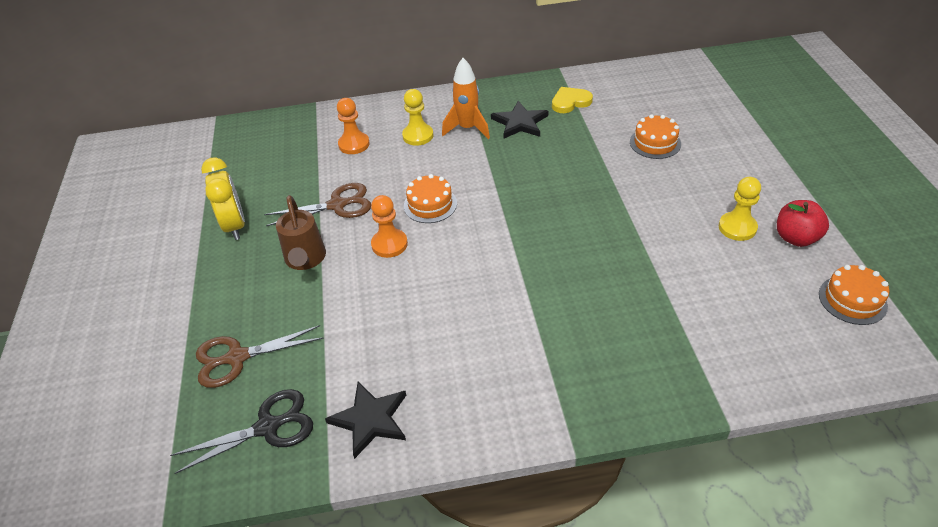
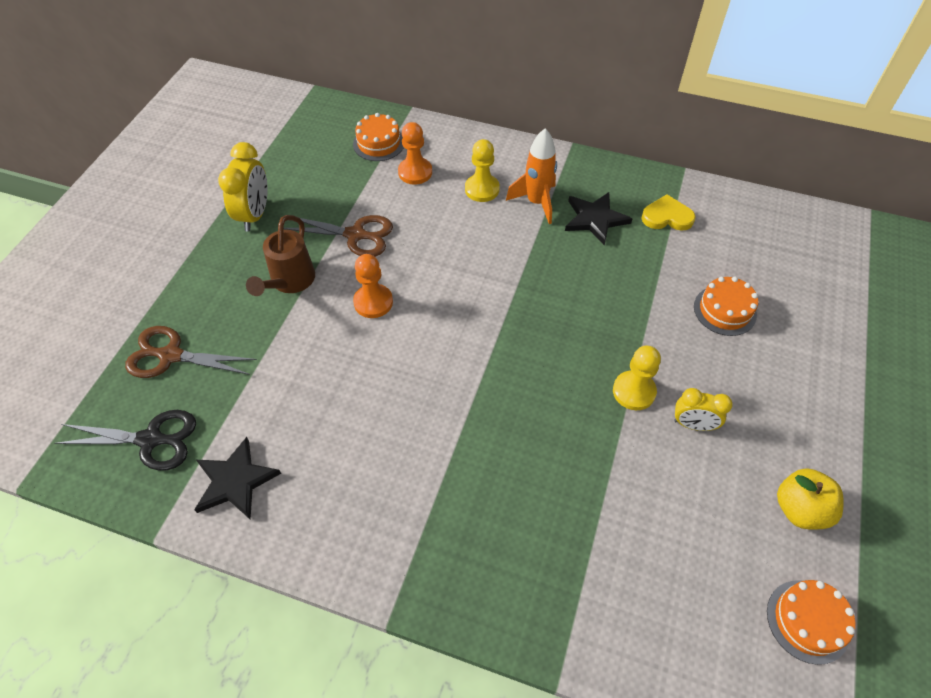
camera: 25 degrees right, 10 degrees up
(430, 204) = (440, 275): orange cake -> orange cake (378, 143)
(689, 220) = (693, 425): none -> yellow clock
(737, 227) = (740, 461): yellow pawn -> yellow pawn (634, 391)
(796, 238) = (800, 509): red apple -> yellow apple

